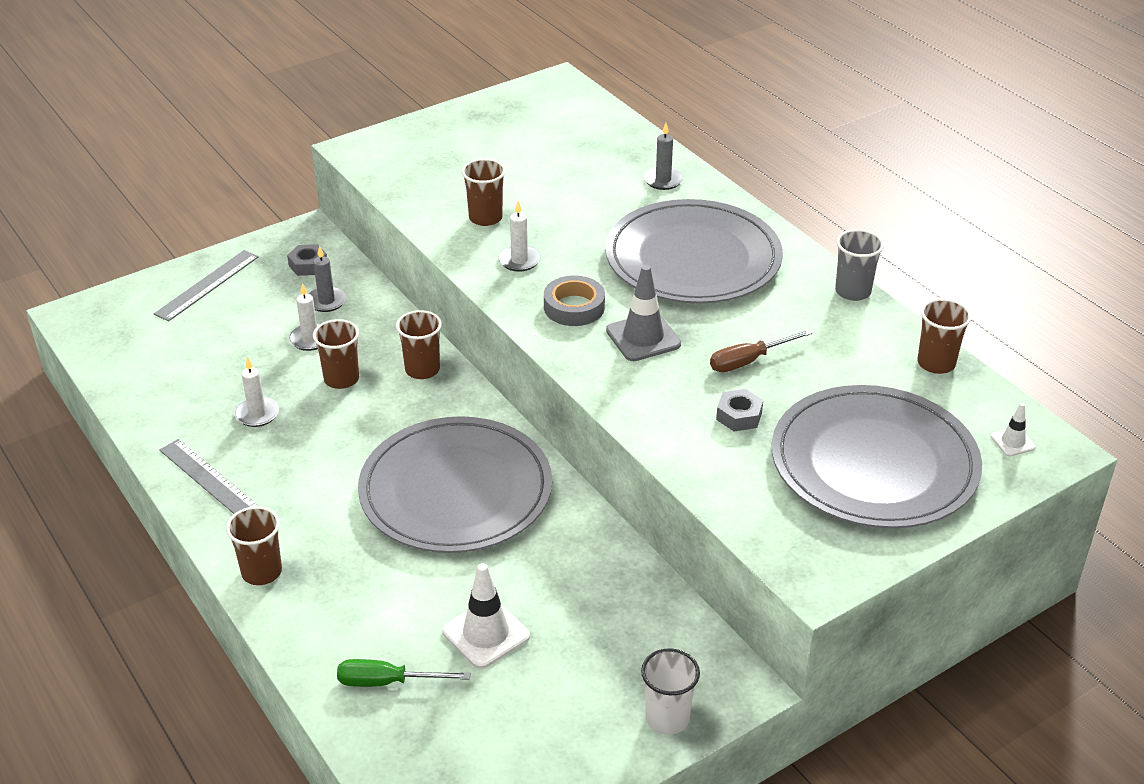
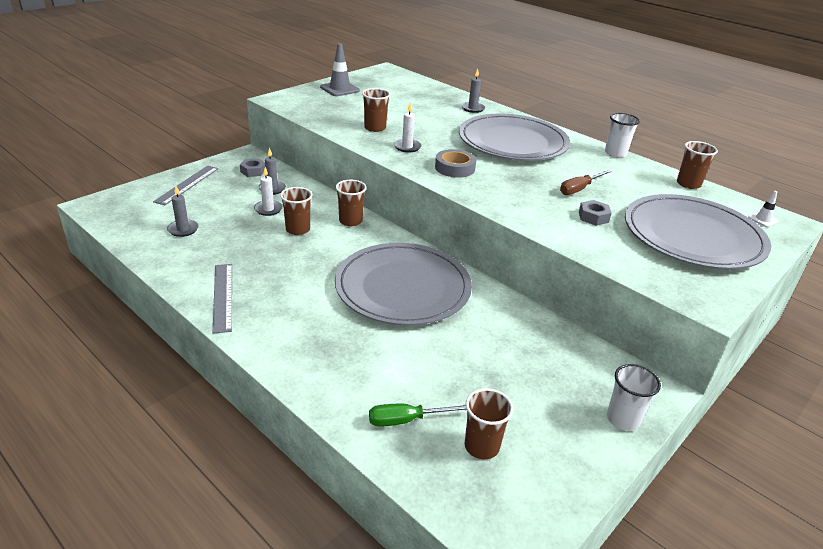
camera: 15 degrees left, 5 degrees down
(184, 366) = (183, 229): none -> grey candle
(211, 481) = (223, 296): grey ruler -> grey ruler turned 45 degrees clockwise
(257, 414) = (245, 253): white candle -> none
(261, 572) = (280, 353): brown cup -> brown cup (481, 446)
(486, 634) = (465, 377): white traffic cone -> none
(643, 337) = (507, 181): grey traffic cone -> grey traffic cone (340, 89)
(853, 291) = (615, 153): grey cup -> white cup

